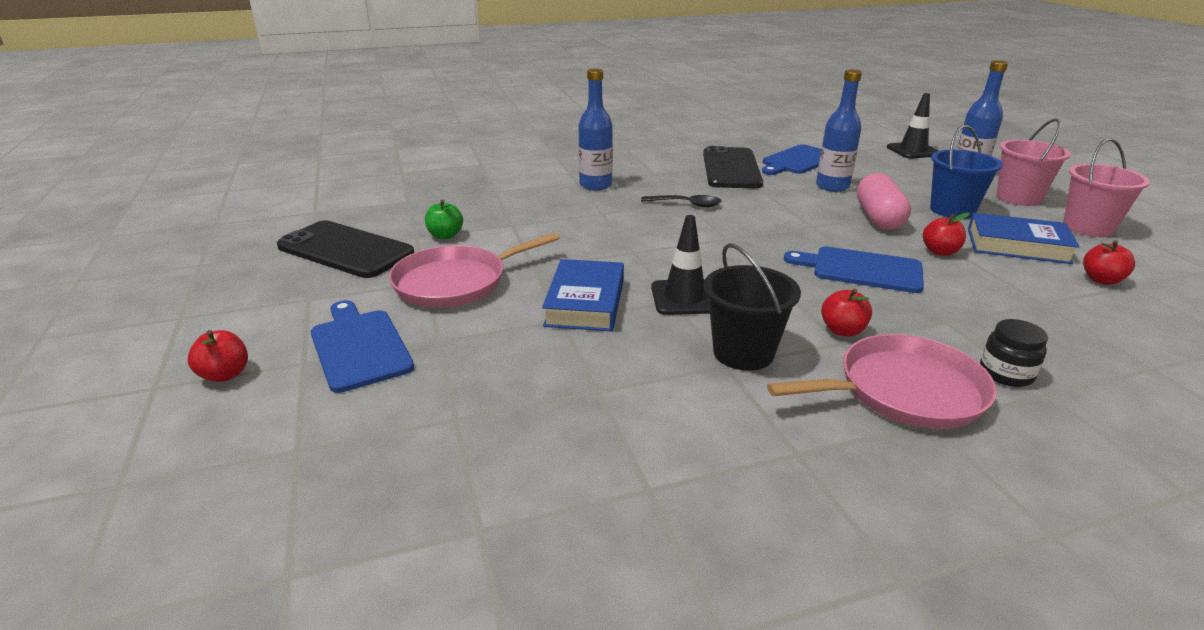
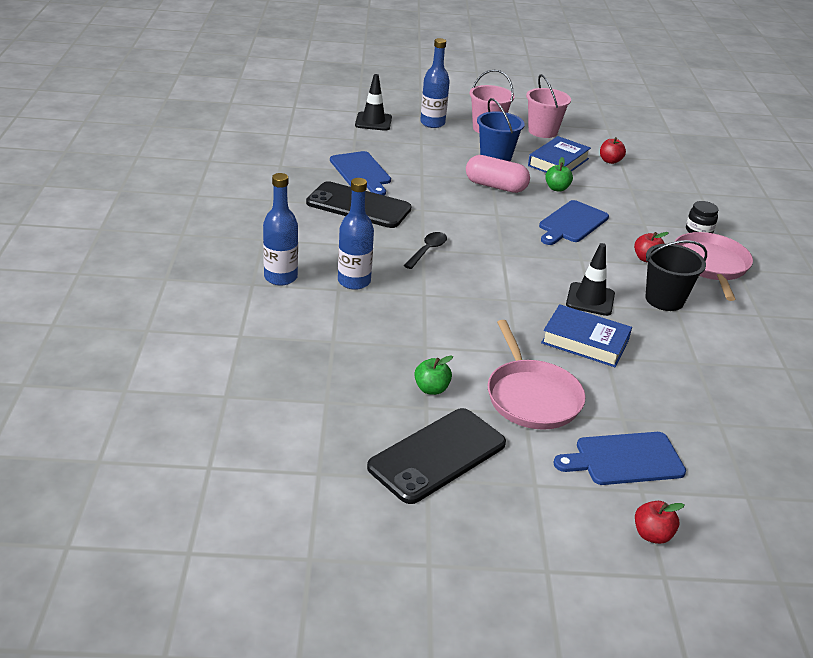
camera: 75 degrees left, 5 degrees up
(832, 186) = (427, 180): blue bottle -> blue bottle (280, 277)
(940, 252) = (557, 188): red apple -> green apple

